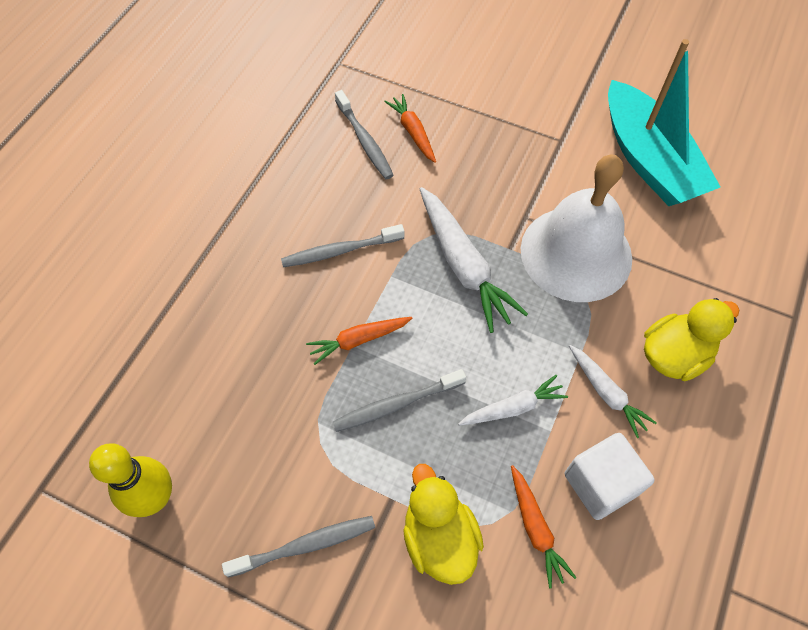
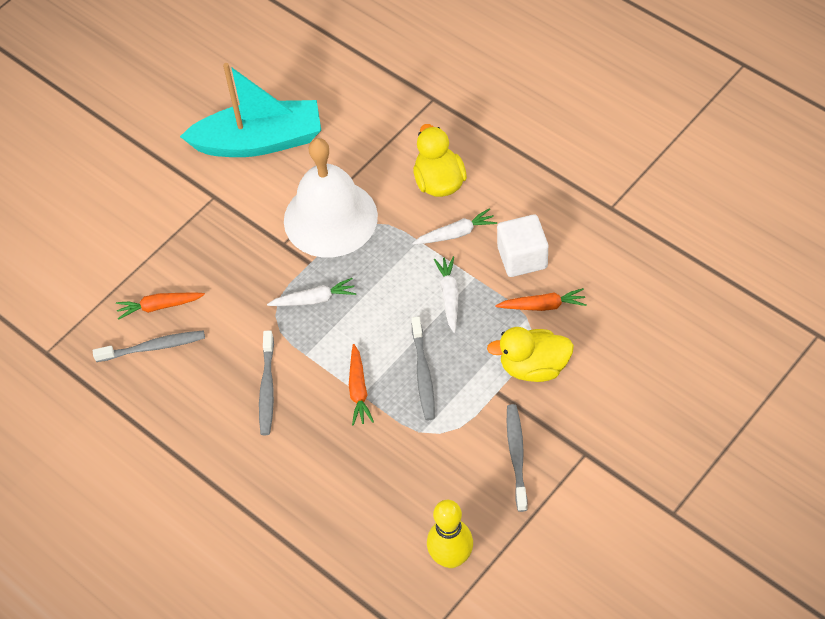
camera: 70 degrees left, 5 degrees down
(463, 265) = (314, 299): white carrot -> white carrot, size x0.58

